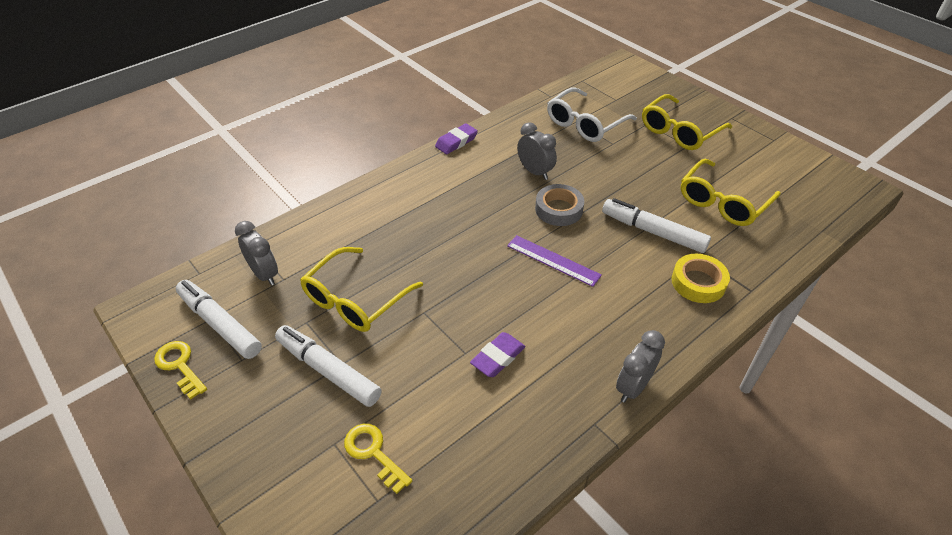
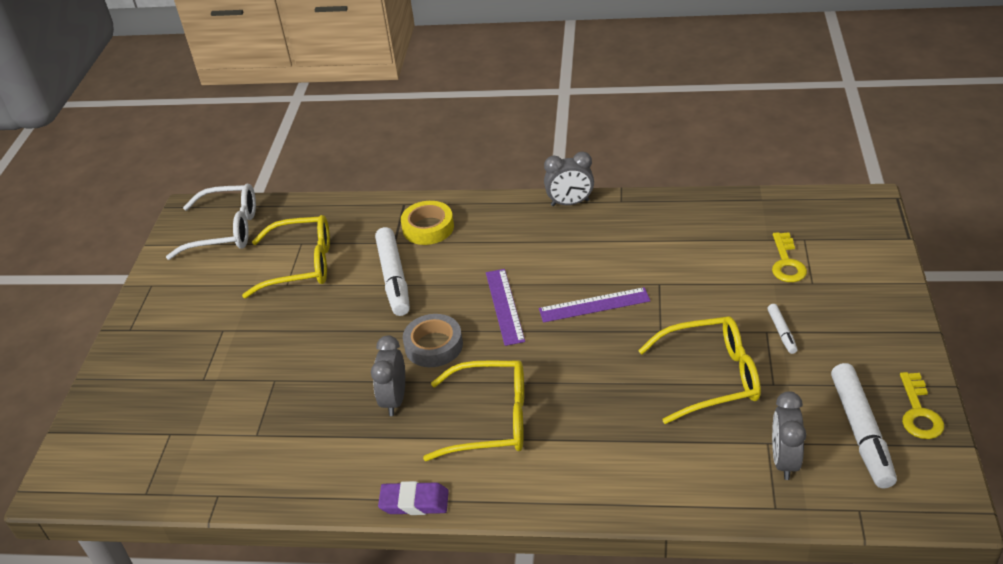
camera: 130 degrees left, 5 degrees down
(328, 371) = (782, 332): white marker -> white marker, size x0.48
(493, 301) = (594, 305): none -> purple ruler
(498, 357) = (638, 267): purple eraser -> none
(585, 124) = (256, 424): white glasses -> white glasses (226, 230)
(679, 131) = (198, 348): yellow glasses -> yellow glasses (491, 420)

